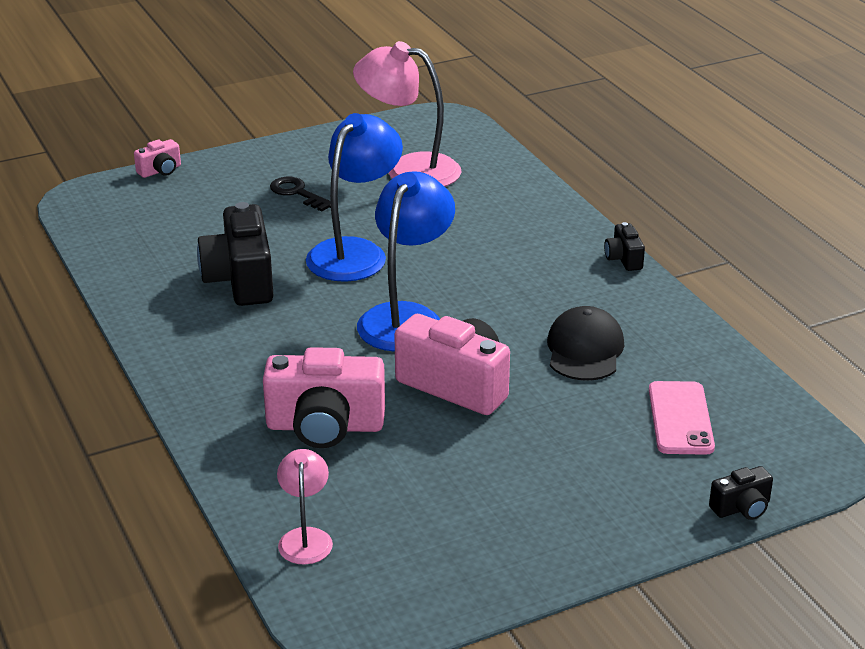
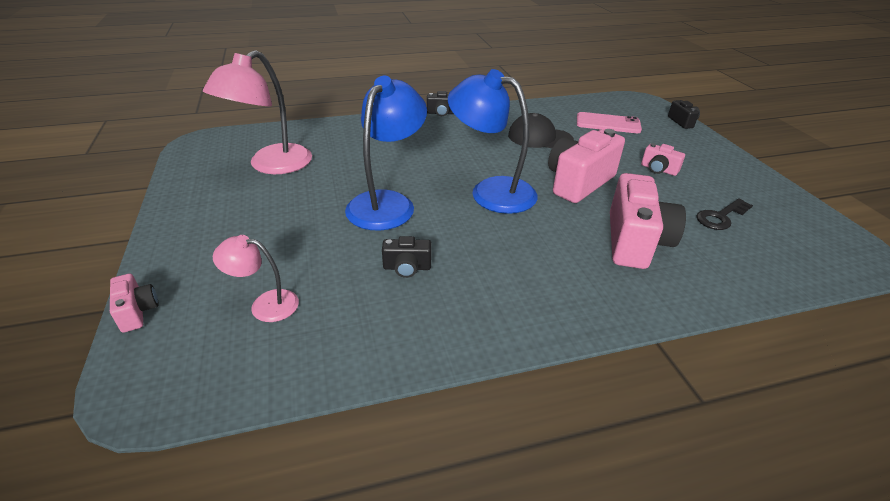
camera: 80 degrees left, 5 degrees up
(241, 280) = (407, 267): black camera -> black camera, size x0.48
(297, 193) = (267, 222): black key -> black key (720, 217)
(305, 538) = (775, 263): pink lamp -> pink lamp (265, 304)
(355, 252) = (387, 203): blue lamp -> blue lamp turned 75 degrees clockwise
(528, 461) = (658, 169): none -> pink camera

